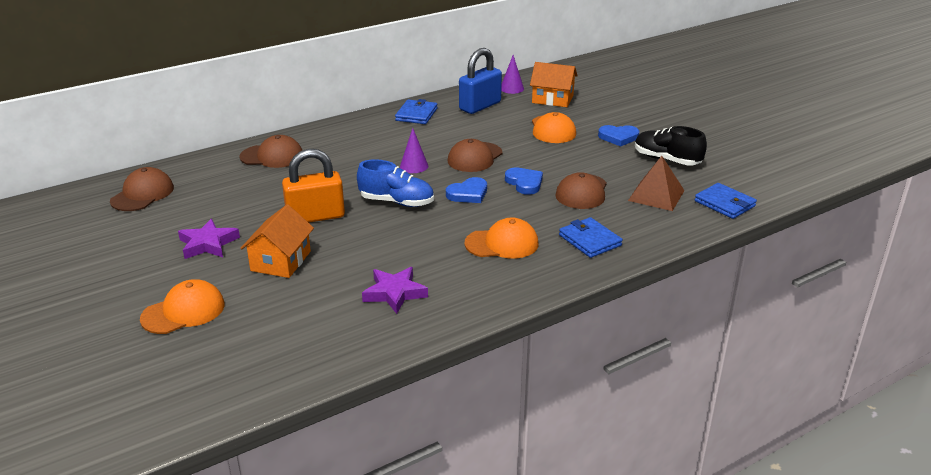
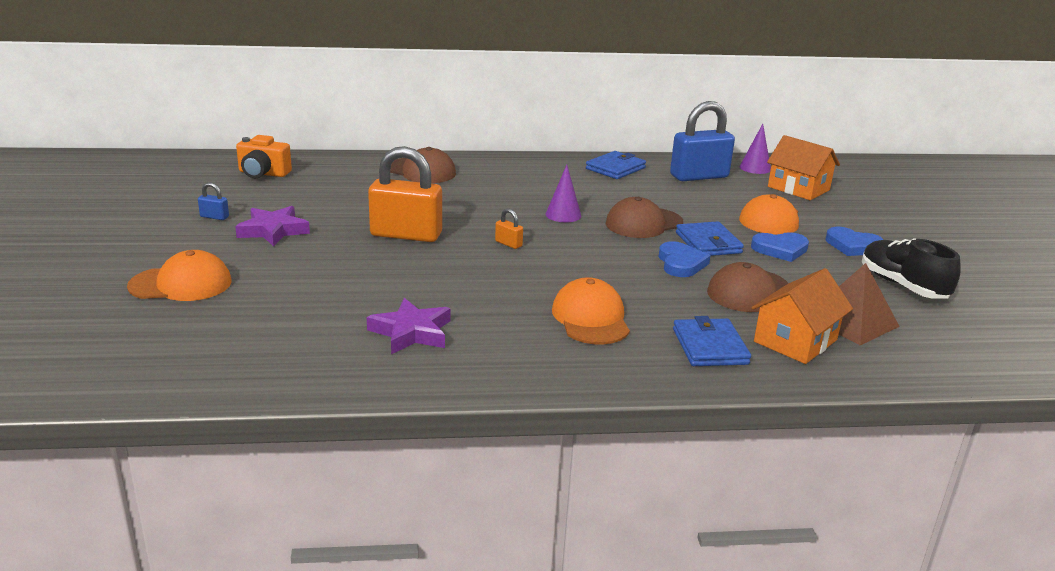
camera: 25 degrees right, 5 degrees down
(142, 194) = (263, 173): brown cap -> orange camera
(145, 246) = (214, 217): none -> blue padlock
(281, 261) = (325, 266): orange house -> orange house (795, 341)
(397, 202) = (508, 244): blue shoe -> orange padlock
(468, 194) = (600, 257): blue heart -> blue heart (780, 249)
(502, 244) = (590, 318): orange cap -> orange cap turned 120 degrees counterclockwise
(724, 203) = (950, 358): blue wallet -> blue wallet (708, 243)

